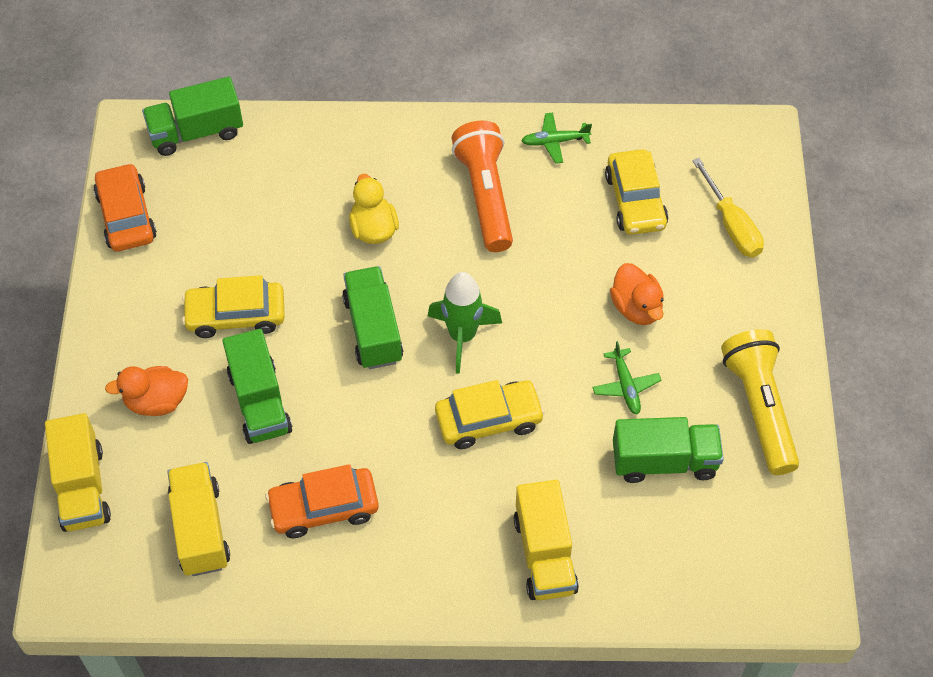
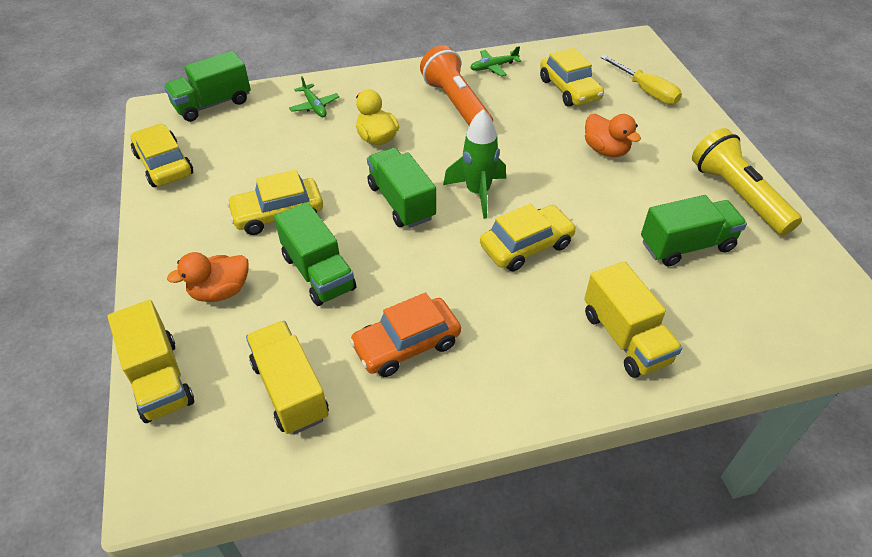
camera: 15 degrees left, 10 degrees down
(126, 216) = (164, 164): orange car -> yellow car
(625, 385) = (625, 200): green plane -> green plane (314, 106)

